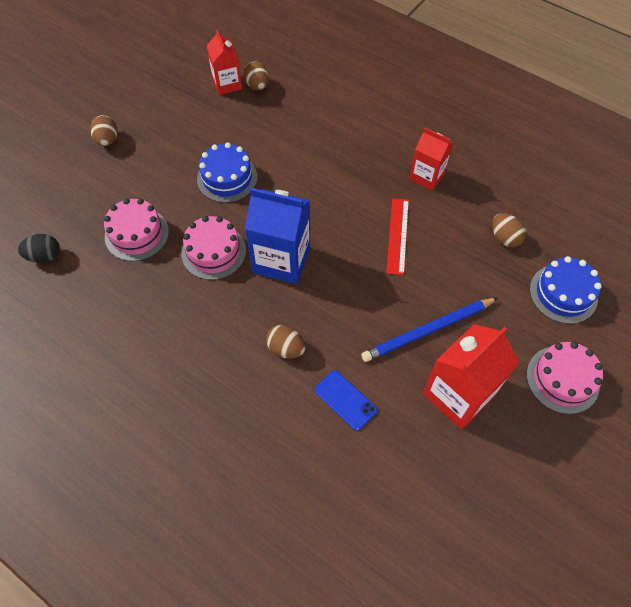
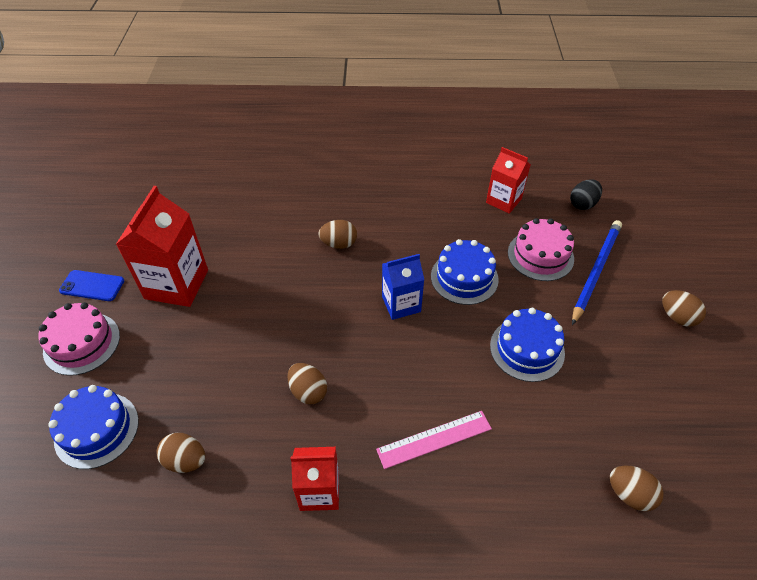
camera: 145 degrees right, 10 degrees down
(213, 252) = (464, 277): pink cake -> blue cake
(227, 84) = (664, 471): red carton -> red carton (503, 200)
(281, 259) = (401, 304): blue carton -> blue carton, size x0.62
(337, 164) = (434, 439): none -> pink ruler
(345, 400) = (267, 236): blue phone -> blue phone (92, 286)
(397, 235) = (308, 391): red ruler -> brown egg
(428, 330) = (226, 318): blue pencil -> blue pencil (595, 271)

